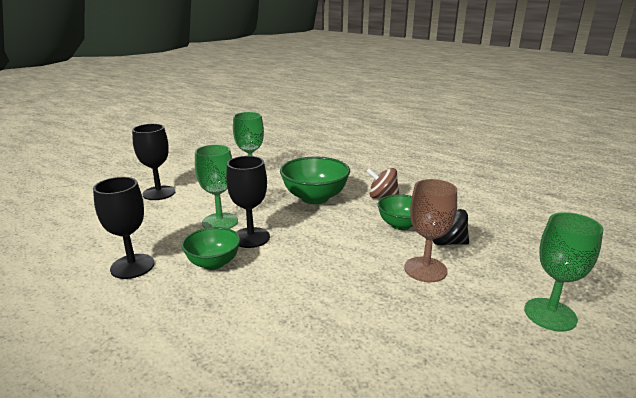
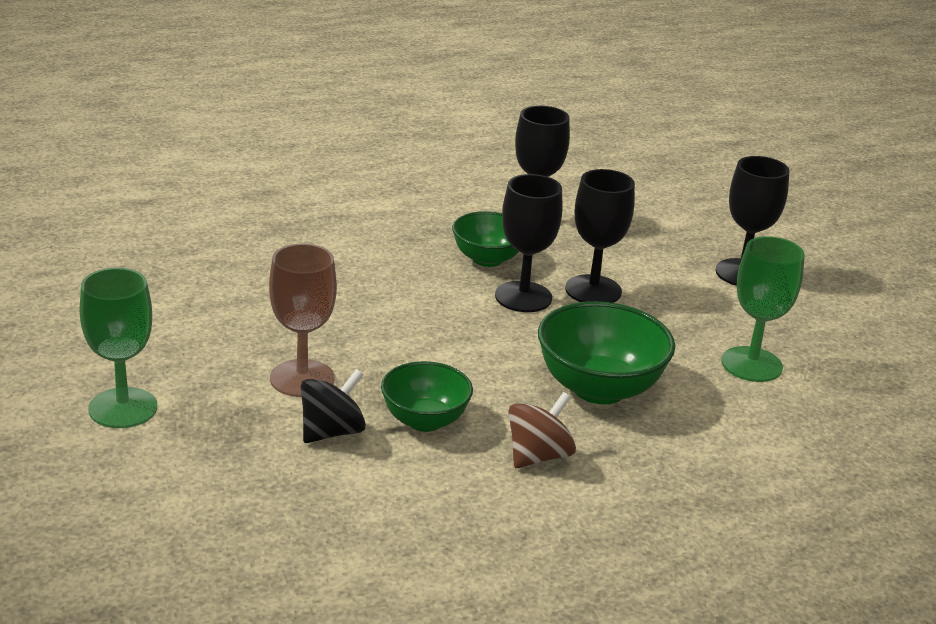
camera: 120 degrees right, 5 degrees up
(220, 222) = (593, 290): green goblet -> black goblet

